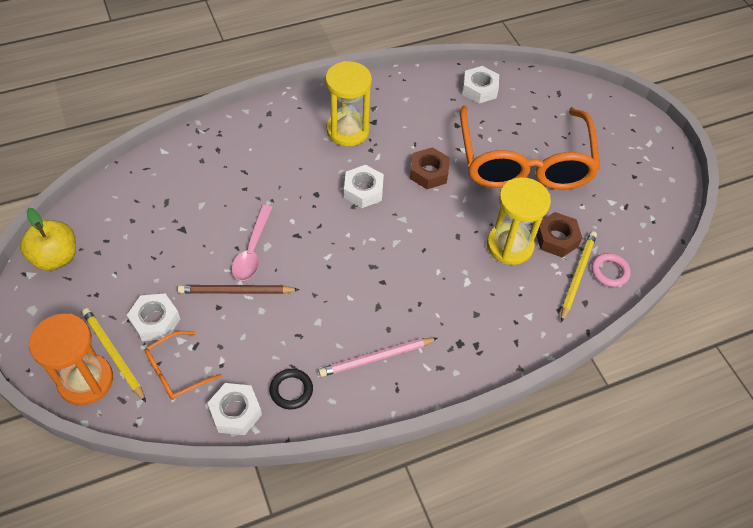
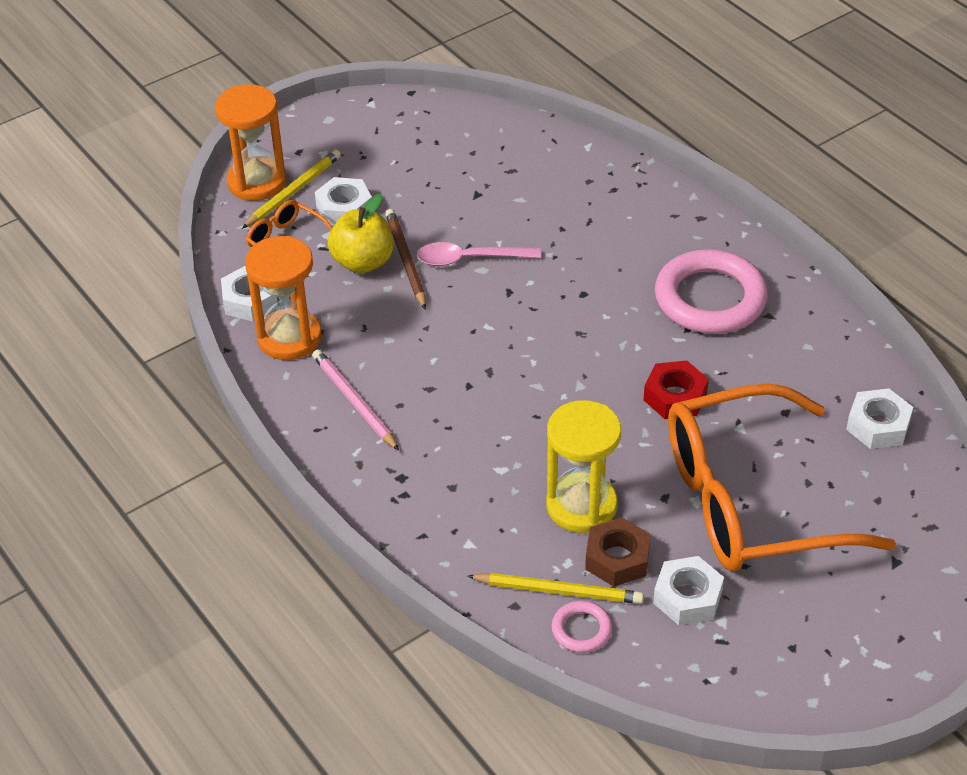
camera: 80 degrees right, 10 degrees down
(56, 257) = (399, 113): yellow apple -> yellow apple (363, 262)
(291, 390) = (289, 338): black ring -> orange hourglass
(348, 130) = (710, 299): yellow hourglass -> pink ring
(363, 190) = (610, 336): white nut -> white nut (687, 597)
(429, 172) = (675, 397): brown nut -> red nut

